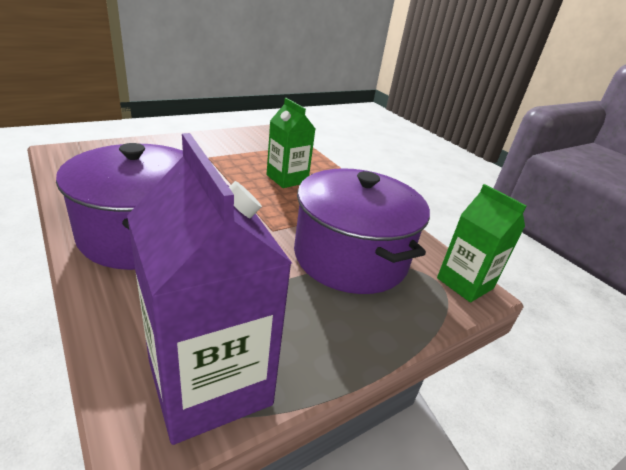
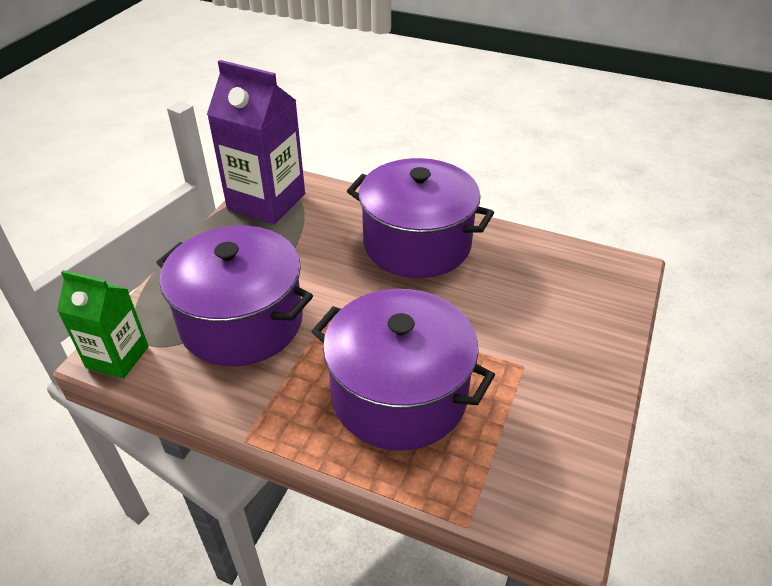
camera: 150 degrees right, 10 degrees up
(287, 179) = (399, 395): green carton -> purple pot

